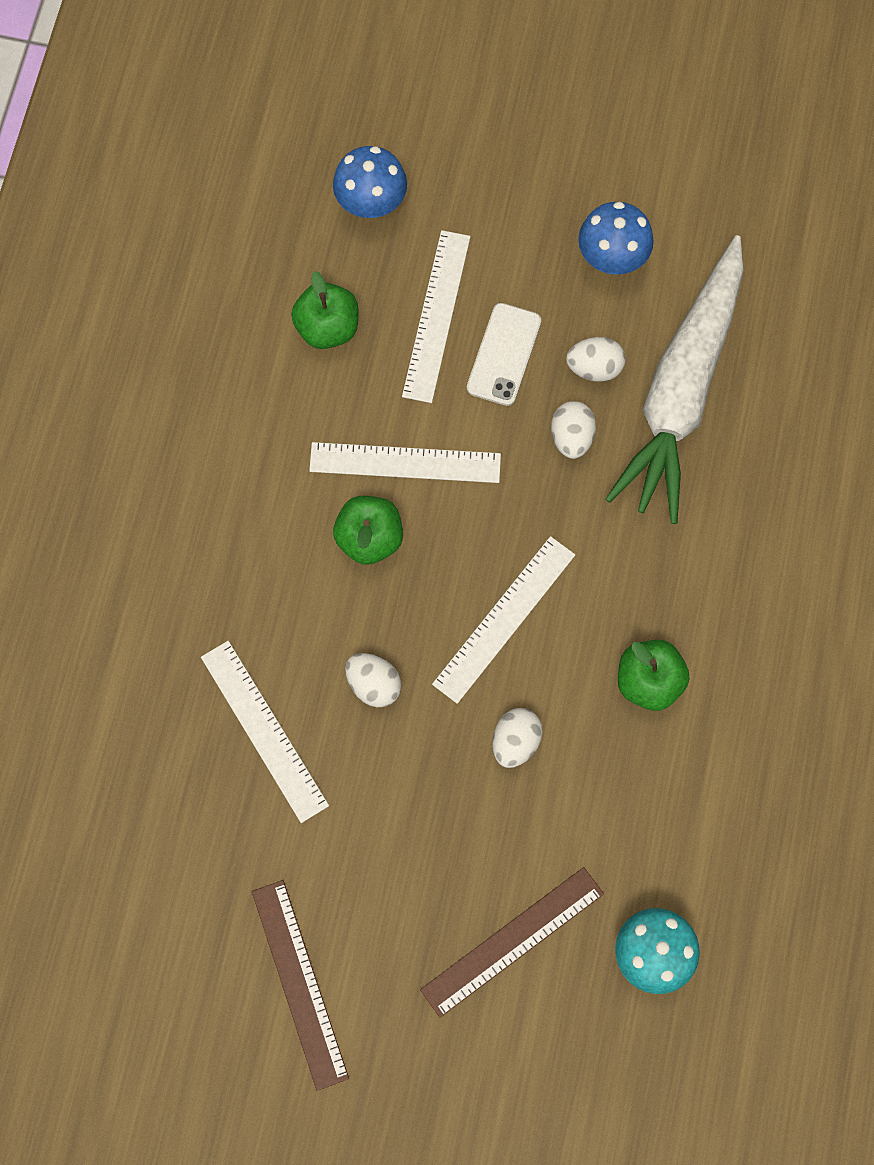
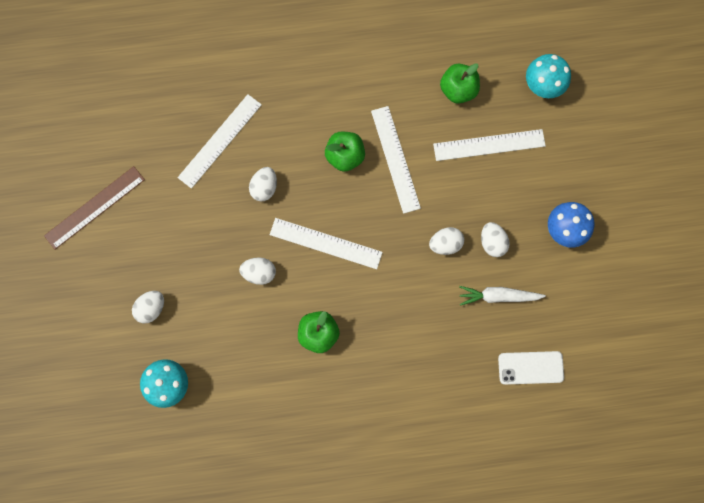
camera: 70 degrees right, 5 degrees up
(371, 203) = (543, 85): blue mushroom -> turquoise mushroom
(504, 354) = (480, 190): white phone -> white phone (530, 368)
(512, 941) = (151, 308): brown ruler -> white egg
(681, 390) = (498, 296): white carrot -> white carrot, size x0.45

